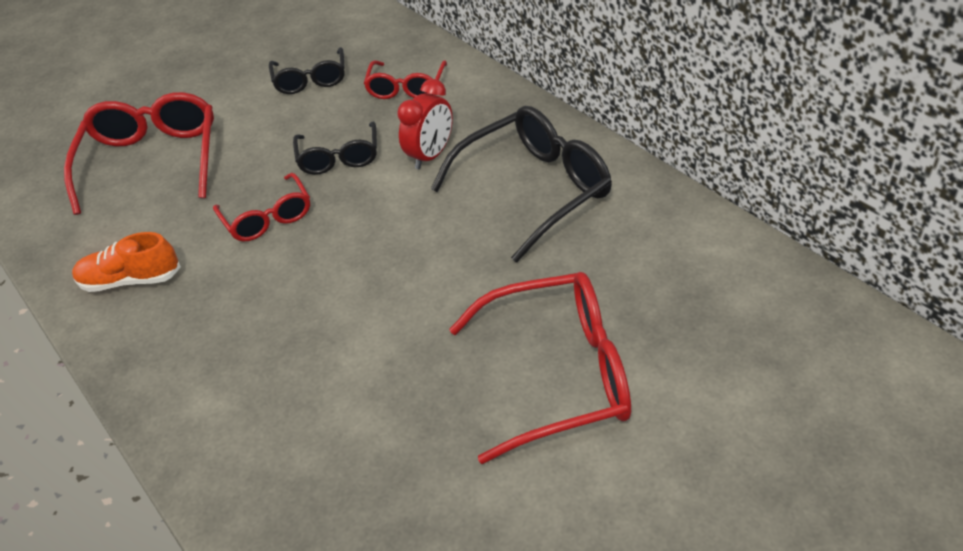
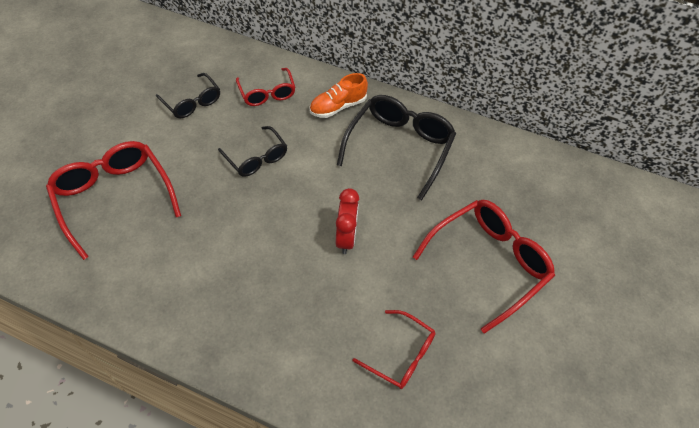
camera: 35 degrees left, 10 degrees up
(131, 280) = (170, 295): orange shoe -> orange shoe (338, 107)
(268, 217) = (237, 217): red glasses -> red glasses (401, 355)
(431, 155) = (318, 140): red clock -> red clock (346, 238)

